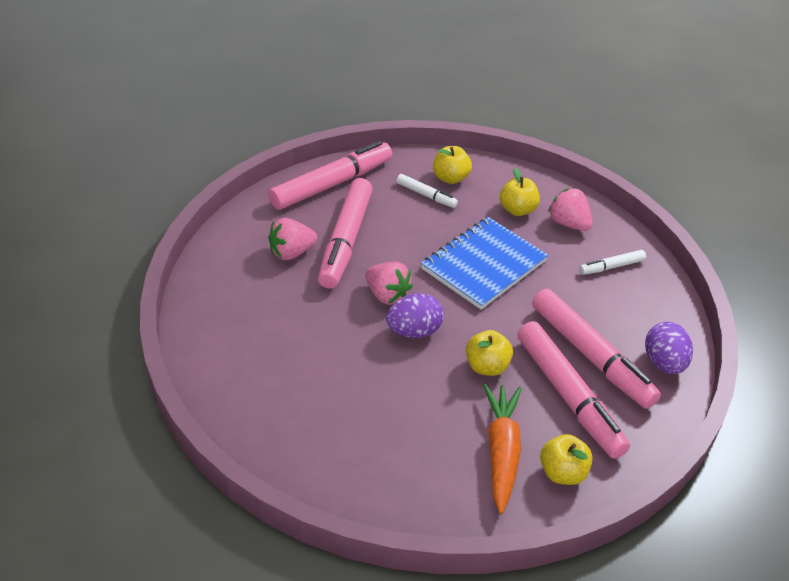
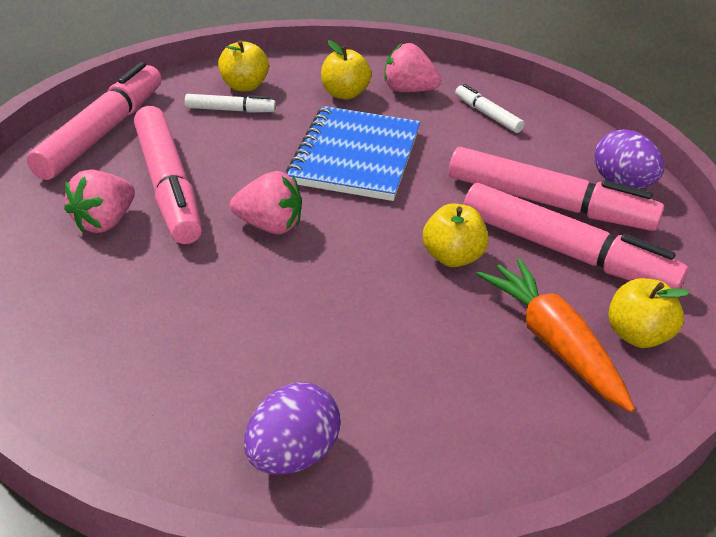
camera: 30 degrees left, 5 degrees down
(413, 331) = (335, 252): purple egg -> purple egg (292, 455)
(611, 267) = (487, 115): white marker -> white marker turned 105 degrees clockwise

